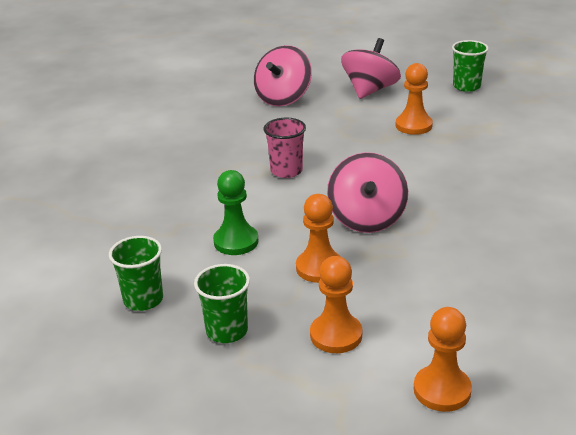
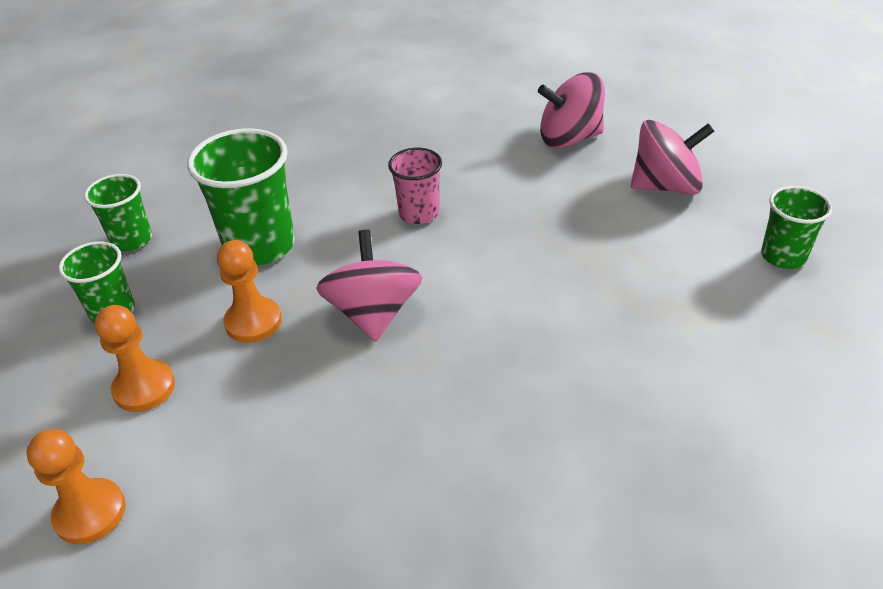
camera: 55 degrees right, 10 degrees up
(236, 241) = (260, 246): green pawn -> green cup
(367, 218) = (373, 313): pink spinning top -> pink spinning top turned 120 degrees clockwise
(413, 125) = (620, 257): orange pawn -> none

